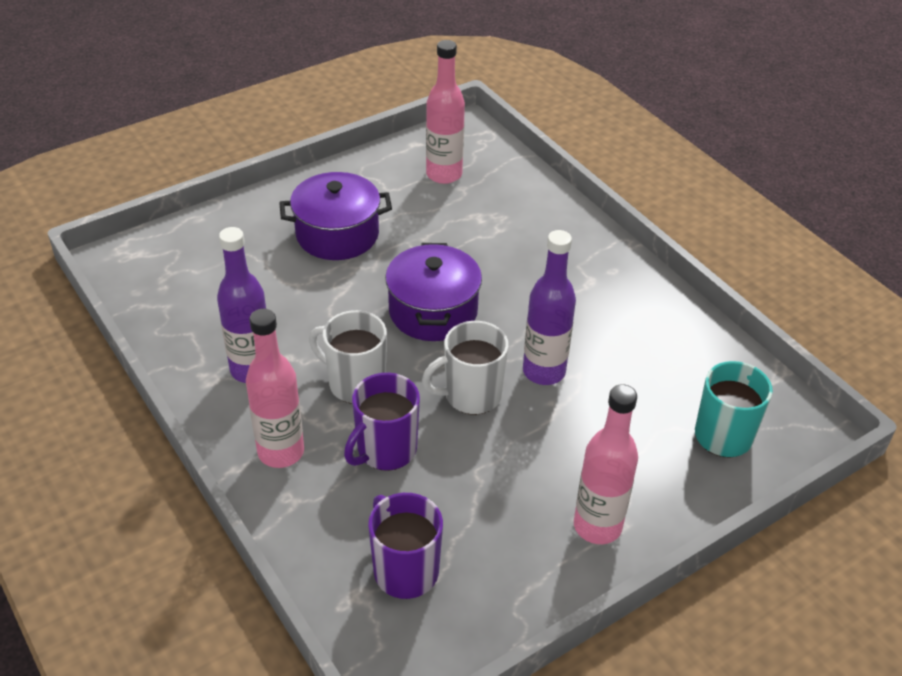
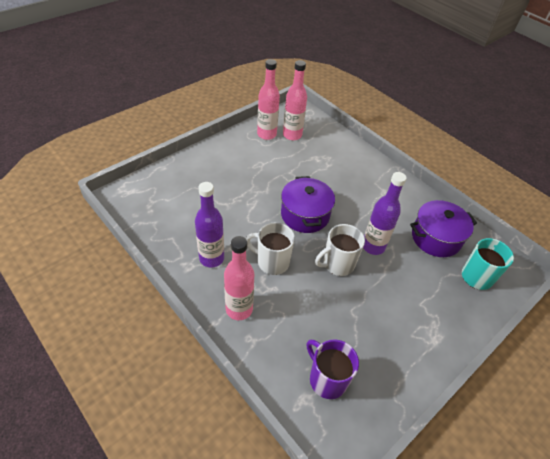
camera: 10 degrees left, 5 degrees up
(337, 234) = (242, 173): purple pot -> purple pot (436, 238)
(385, 450) = (298, 302): purple mug -> none
(597, 526) = (426, 339): pink bottle -> pink bottle (266, 134)

